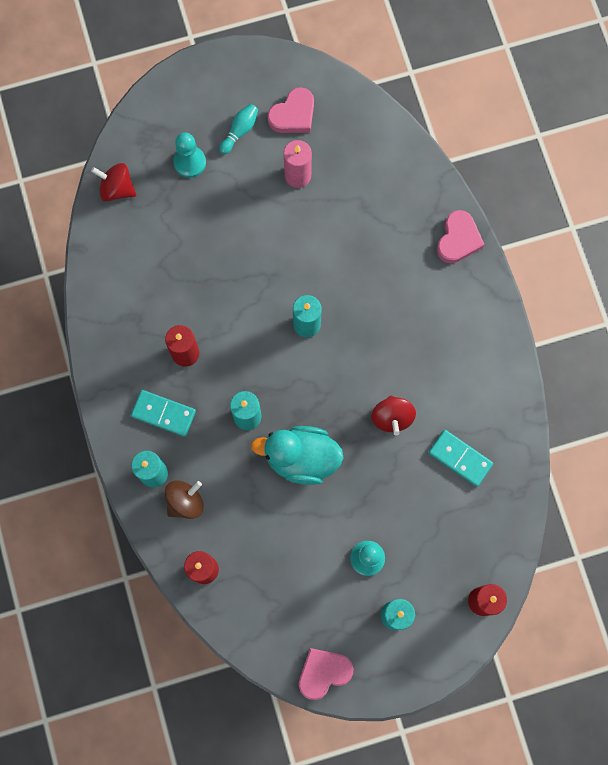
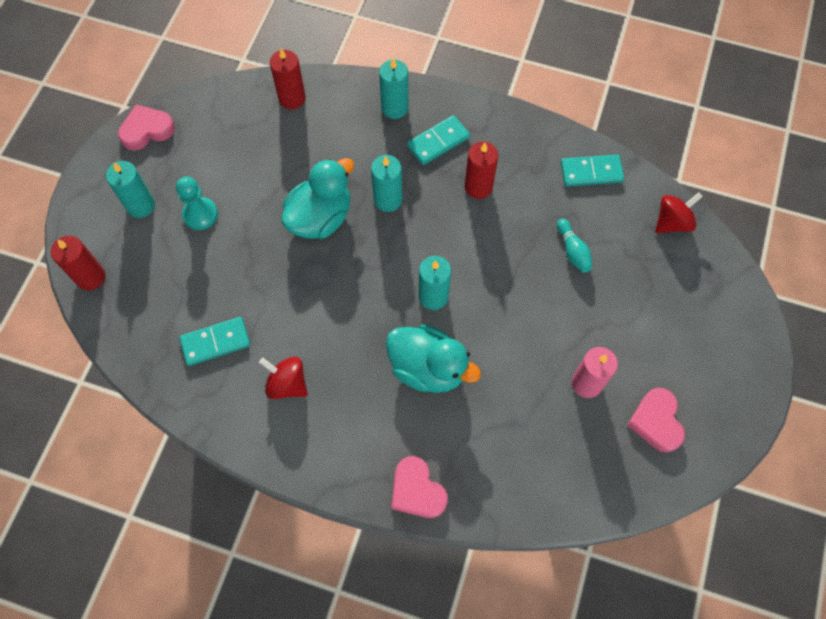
camera: 125 degrees right, 10 degrees down
(110, 274) = (591, 172): none -> turquoise domino
(185, 502) = (354, 116): brown spinning top -> none
(190, 162) = (661, 297): turquoise pawn -> none
(240, 131) = (668, 360): turquoise bowling pin -> turquoise bowling pin (573, 251)
(323, 672) = (147, 130): pink heart -> pink heart turned 120 degrees counterclockwise
(366, 290) = (428, 368): none -> turquoise duck
(392, 417) = (296, 311): red spinning top -> red spinning top (287, 384)

